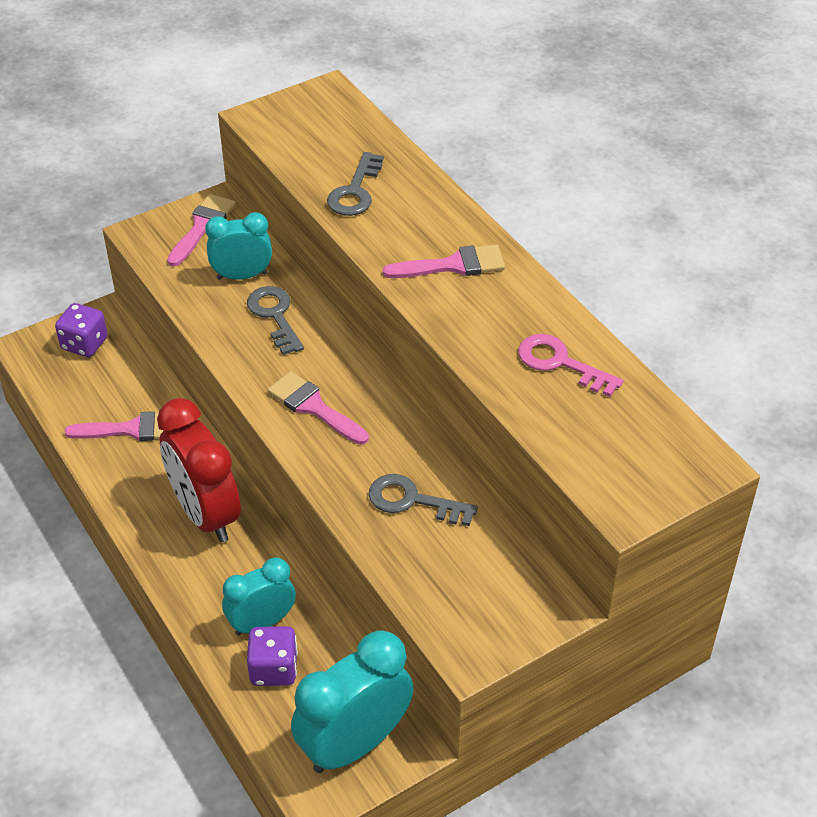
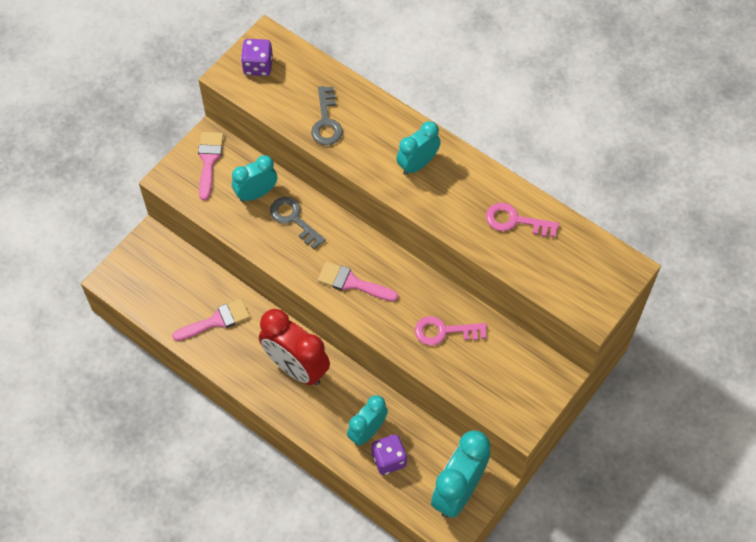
camera: 20 degrees left, 15 degrees up
(84, 344) = (149, 264): purple dice -> purple dice (258, 66)
(412, 501) = (444, 331): grey key -> pink key
(453, 265) = (417, 164): pink brush -> turquoise clock

